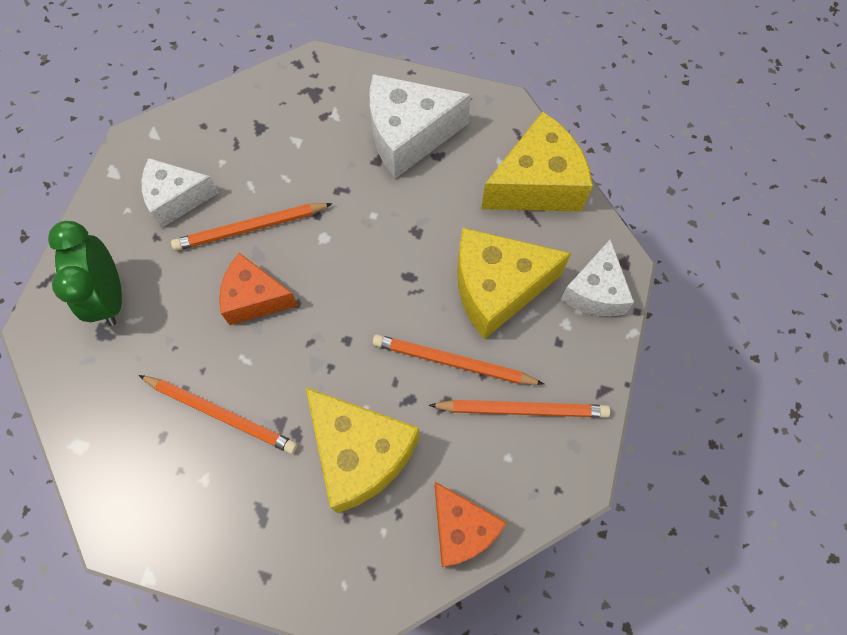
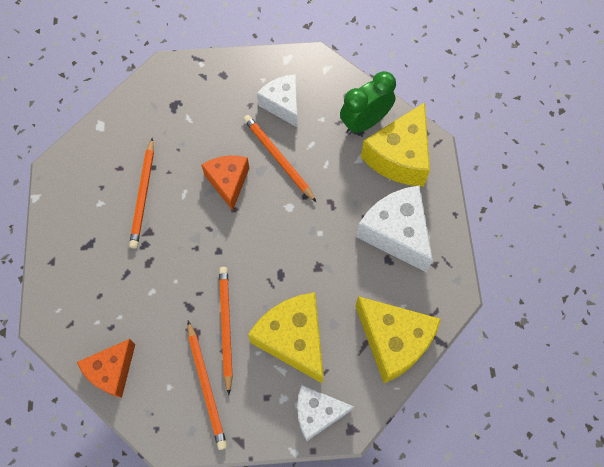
camera: 70 degrees right, 0 degrees up
(110, 297) = (199, 98): green clock -> green clock (364, 122)
(360, 453) = (143, 289): yellow cheese -> yellow cheese (399, 157)

